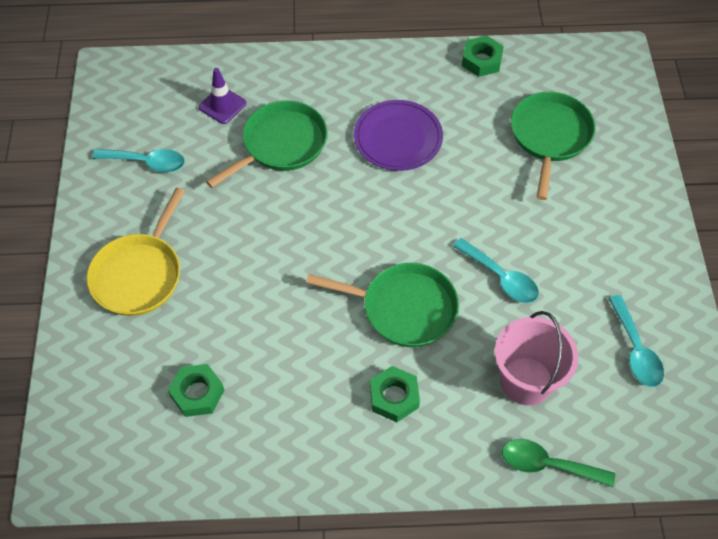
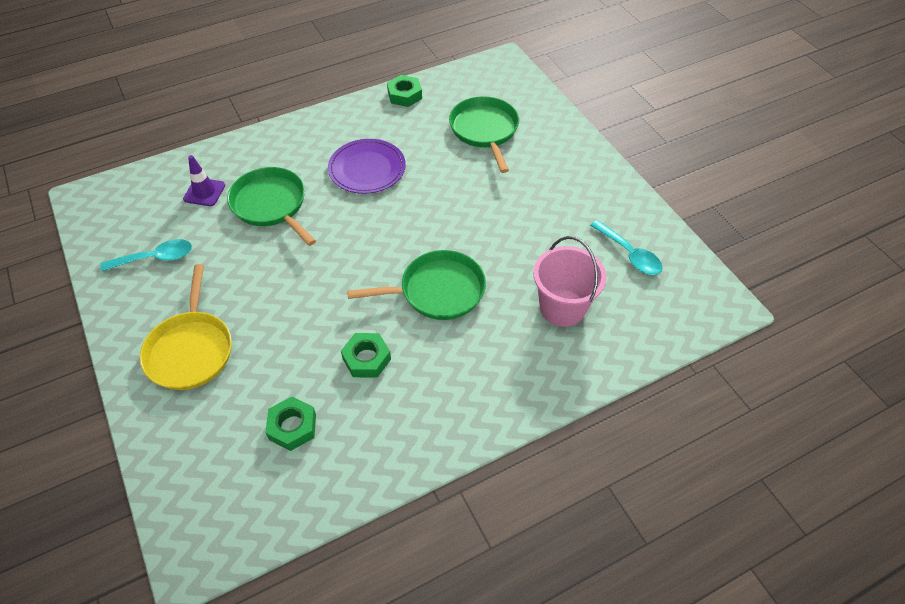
camera: 25 degrees left, 5 degrees down
(281, 144) = (271, 205): green pan -> green pan turned 60 degrees counterclockwise
(394, 397) = (465, 361): green nut -> green nut (366, 359)
(501, 278) = (502, 240): turquoise spoon -> none
(547, 465) = (612, 362): green spoon -> none

